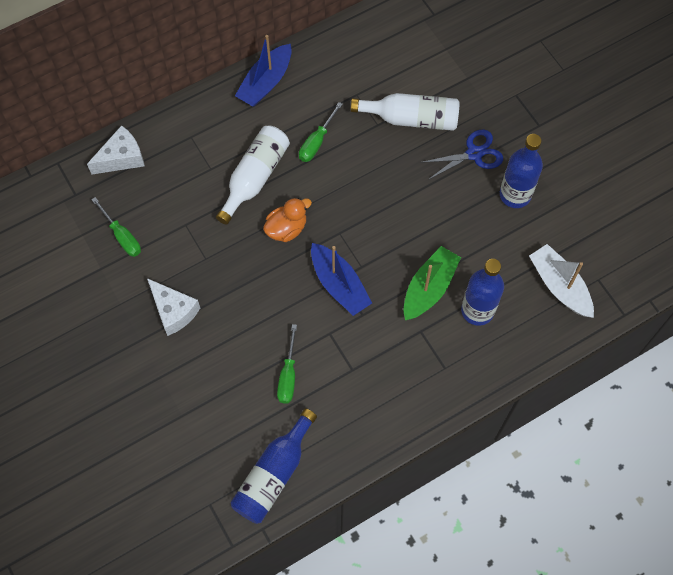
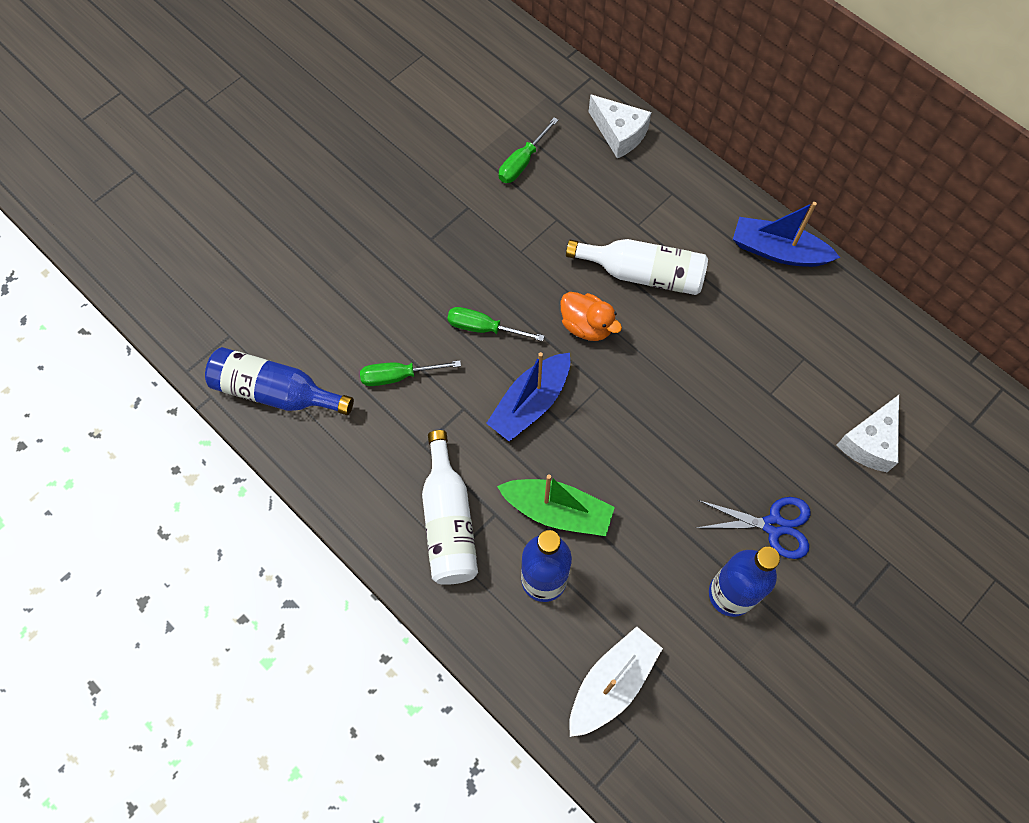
camera: 75 degrees right, 0 degrees up
(174, 311) = (446, 238): white cheese -> white cheese (869, 442)
(316, 142) = (717, 329): green screwdriver -> green screwdriver (483, 328)
(411, 118) = (795, 433): white bottle -> white bottle (449, 521)
(474, 154) = (773, 526): blue scissors -> blue scissors turned 45 degrees counterclockwise

